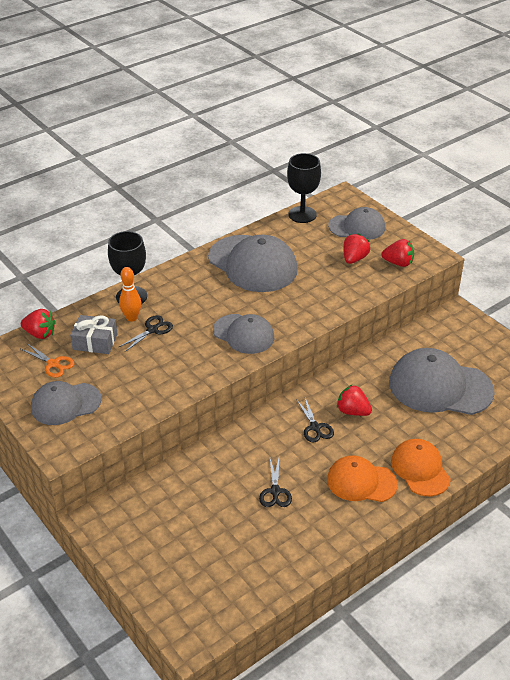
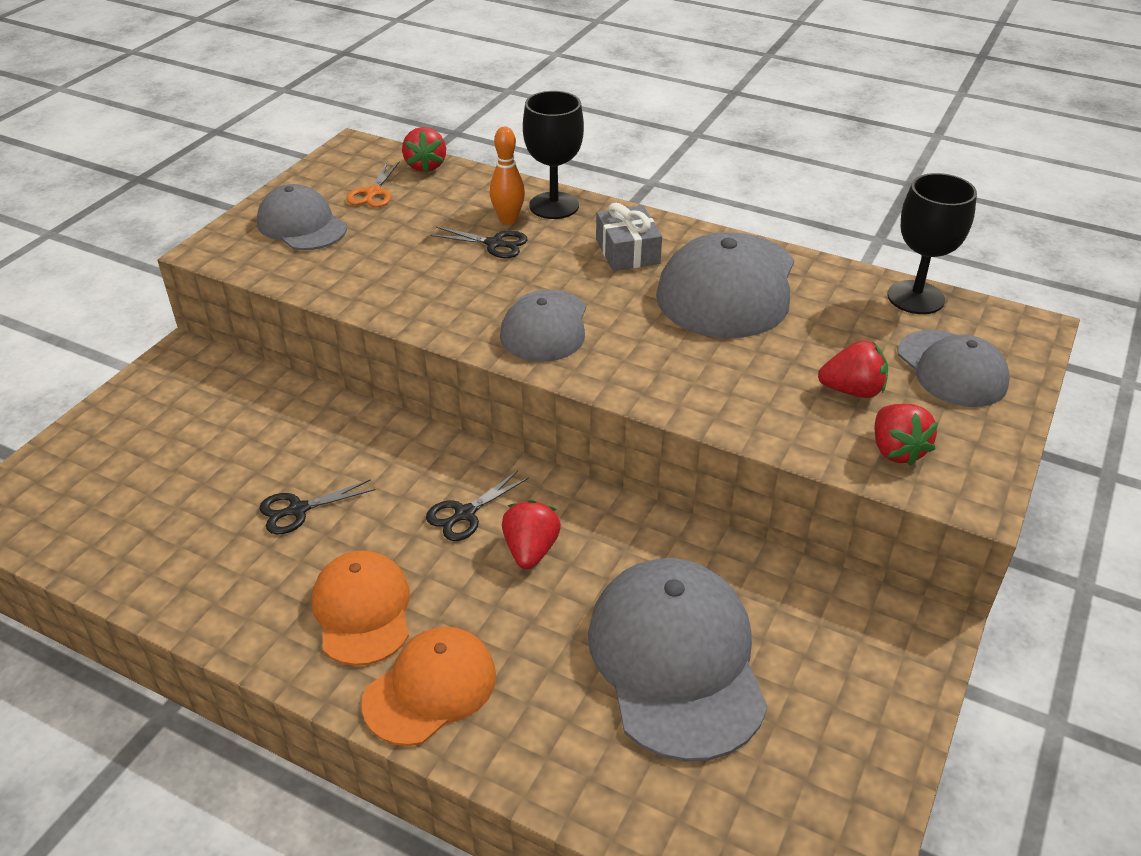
camera: 65 degrees right, 0 degrees up
(95, 341) = (437, 208): grey gift -> grey gift (627, 251)

